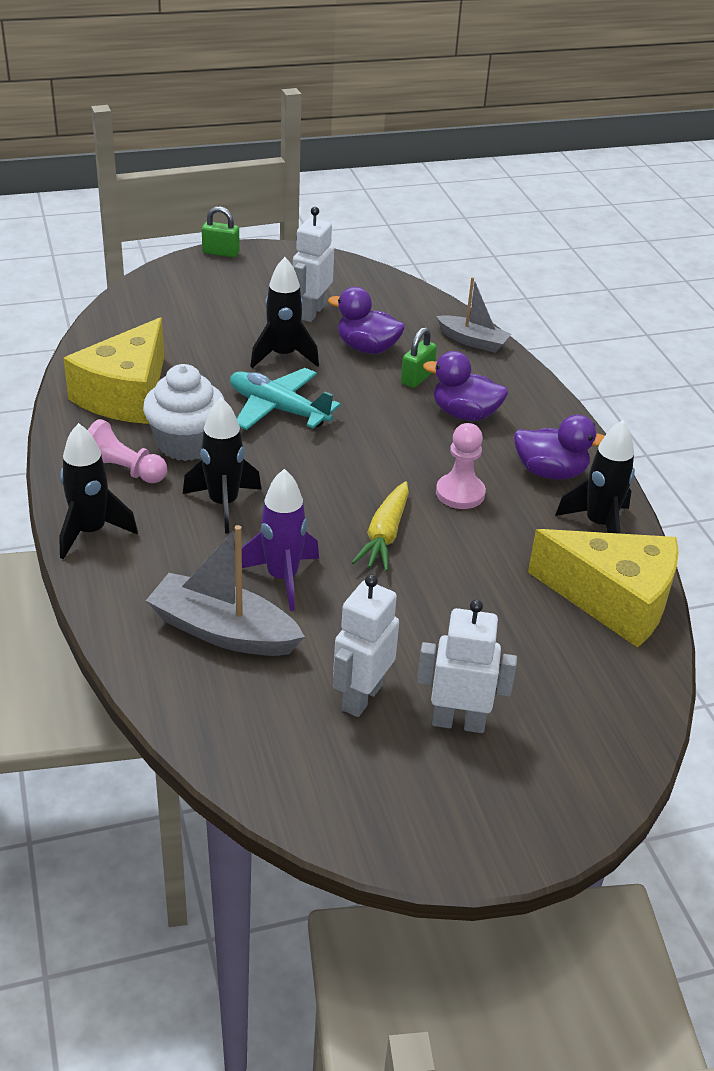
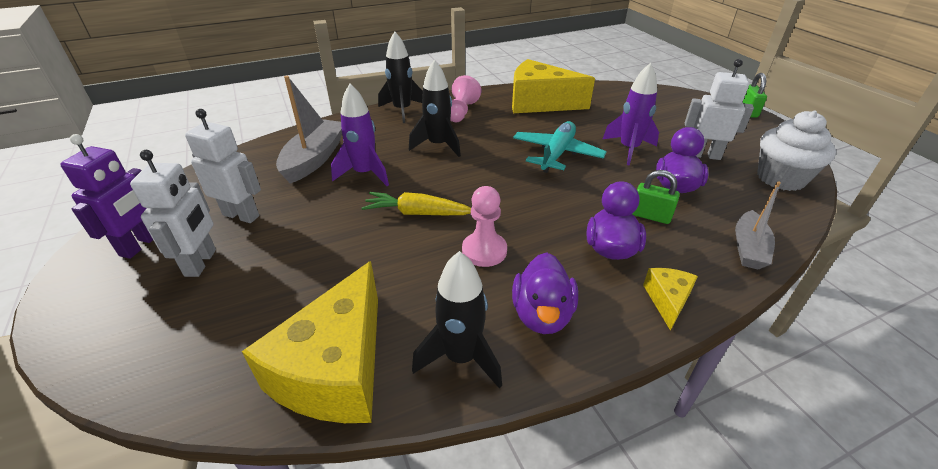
camera: 85 degrees right, 0 degrees up
(186, 444) = (497, 127): white cupcake -> white cupcake (780, 178)
(283, 356) = (628, 149): black rocket -> purple rocket
(415, 794) = (140, 245): none -> purple robot
(535, 402) = (667, 300): none -> yellow cheese

